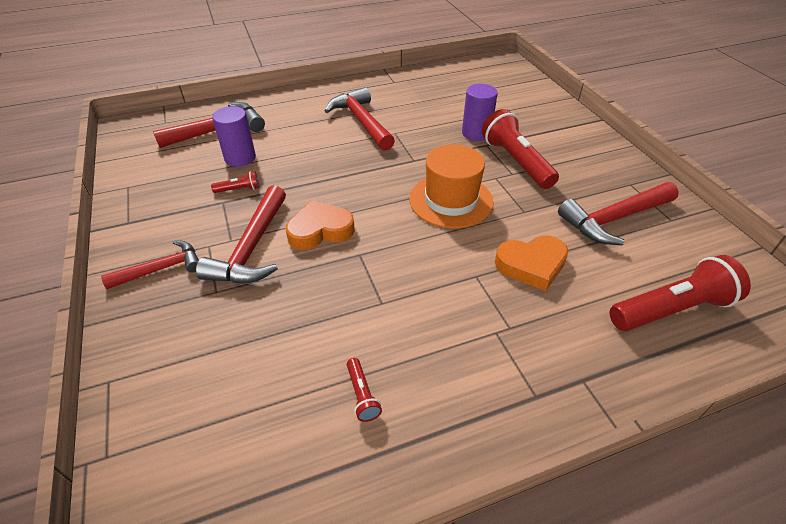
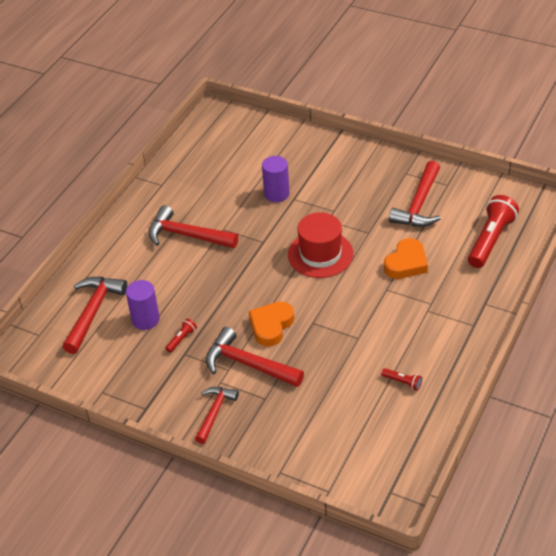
camera: 40 degrees left, 0 degrees up
(251, 248) = (248, 364): red hammer -> red hammer turned 150 degrees clockwise
(451, 200) = (320, 254): orange hat -> red hat
(516, 161) = (326, 200): red flashlight -> none

